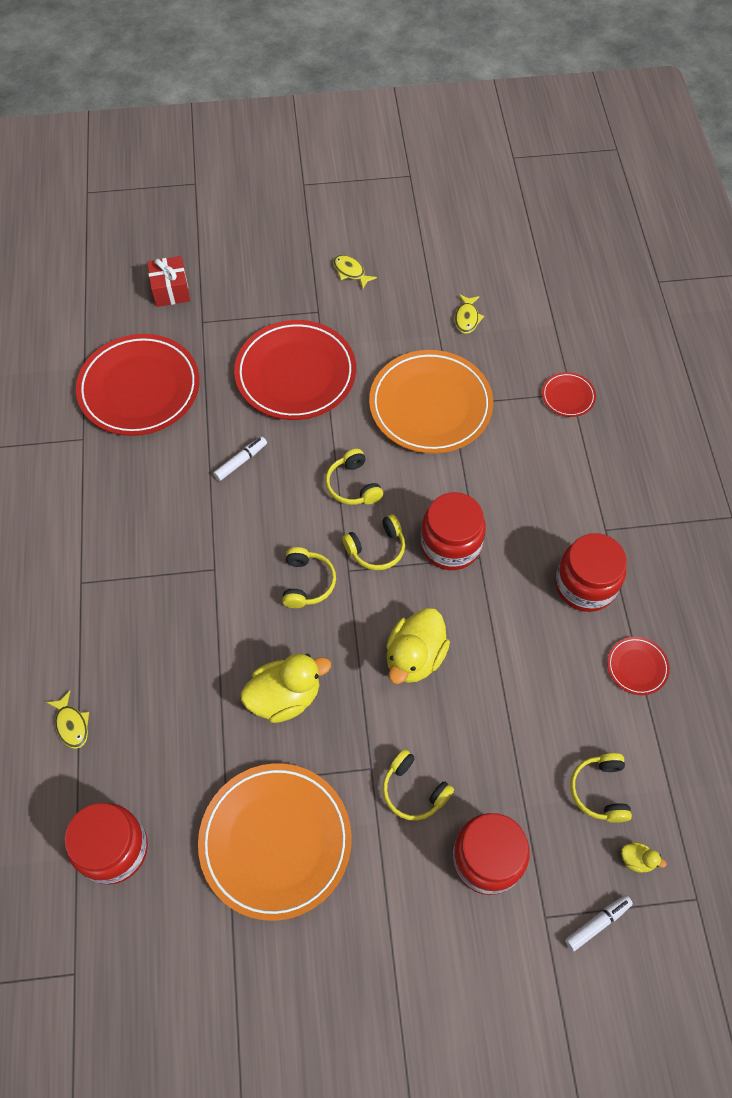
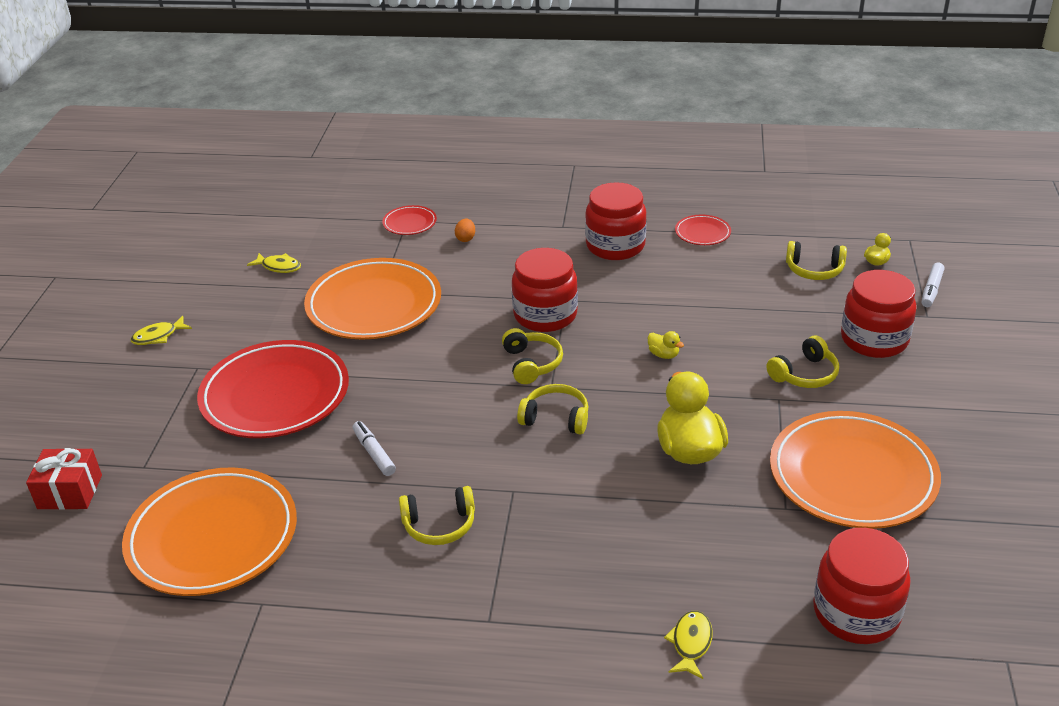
camera: 75 degrees left, 25 degrees down
(72, 724) = (691, 643): yellow fish -> yellow fish turned 60 degrees counterclockwise
(139, 389) = (212, 537): red plate -> orange plate
(353, 485) = (447, 370): yellow headphones -> yellow headphones (439, 525)
(414, 657) = (663, 355): yellow duck -> yellow duck, size x0.44
(556, 449) = (465, 238): none -> orange egg
(597, 923) = (931, 290): white marker -> white marker turned 135 degrees counterclockwise

